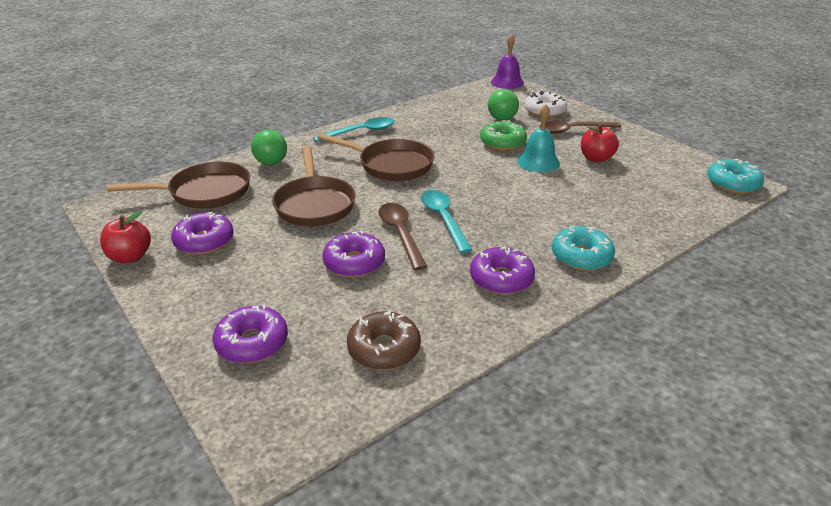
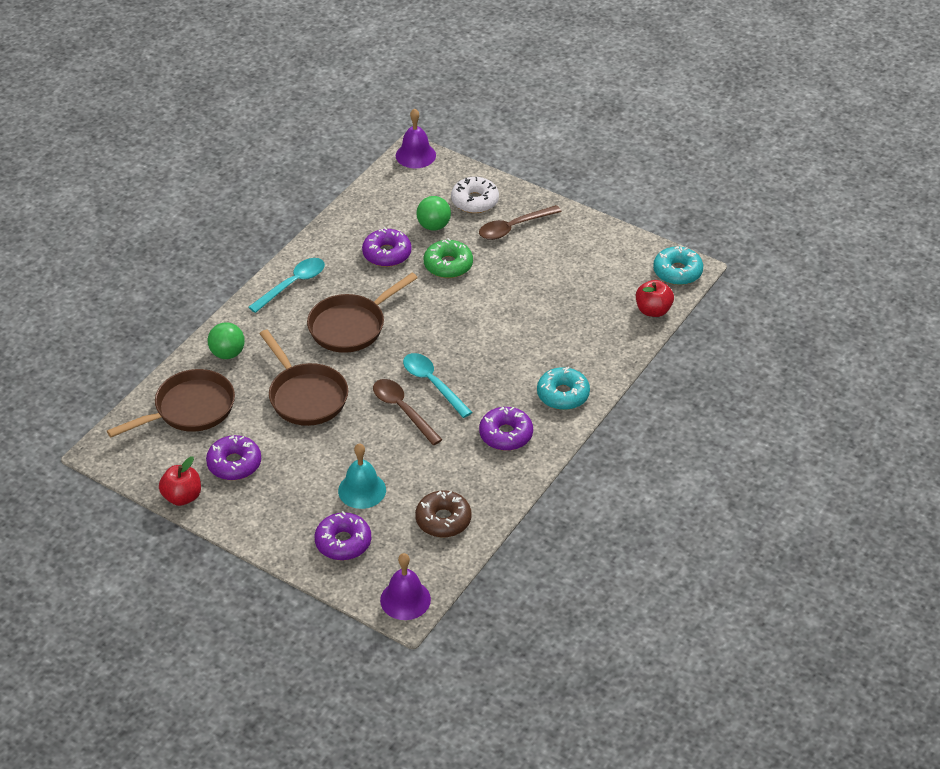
camera: 20 degrees left, 10 degrees up
(277, 436) = (405, 599): none -> purple bell
(354, 262) = (379, 451): purple donut -> purple donut (387, 254)
(391, 165) = (351, 326): brown pan -> brown pan turned 135 degrees clockwise
(538, 162) = (492, 285): turquoise bell -> turquoise bell (362, 490)
(596, 158) = (547, 267): red apple -> red apple (653, 310)

